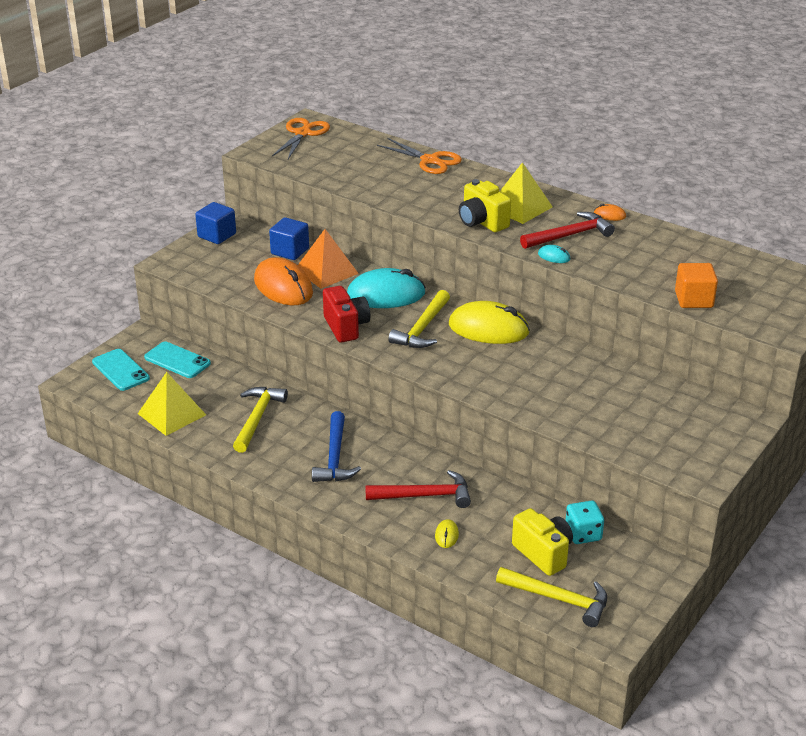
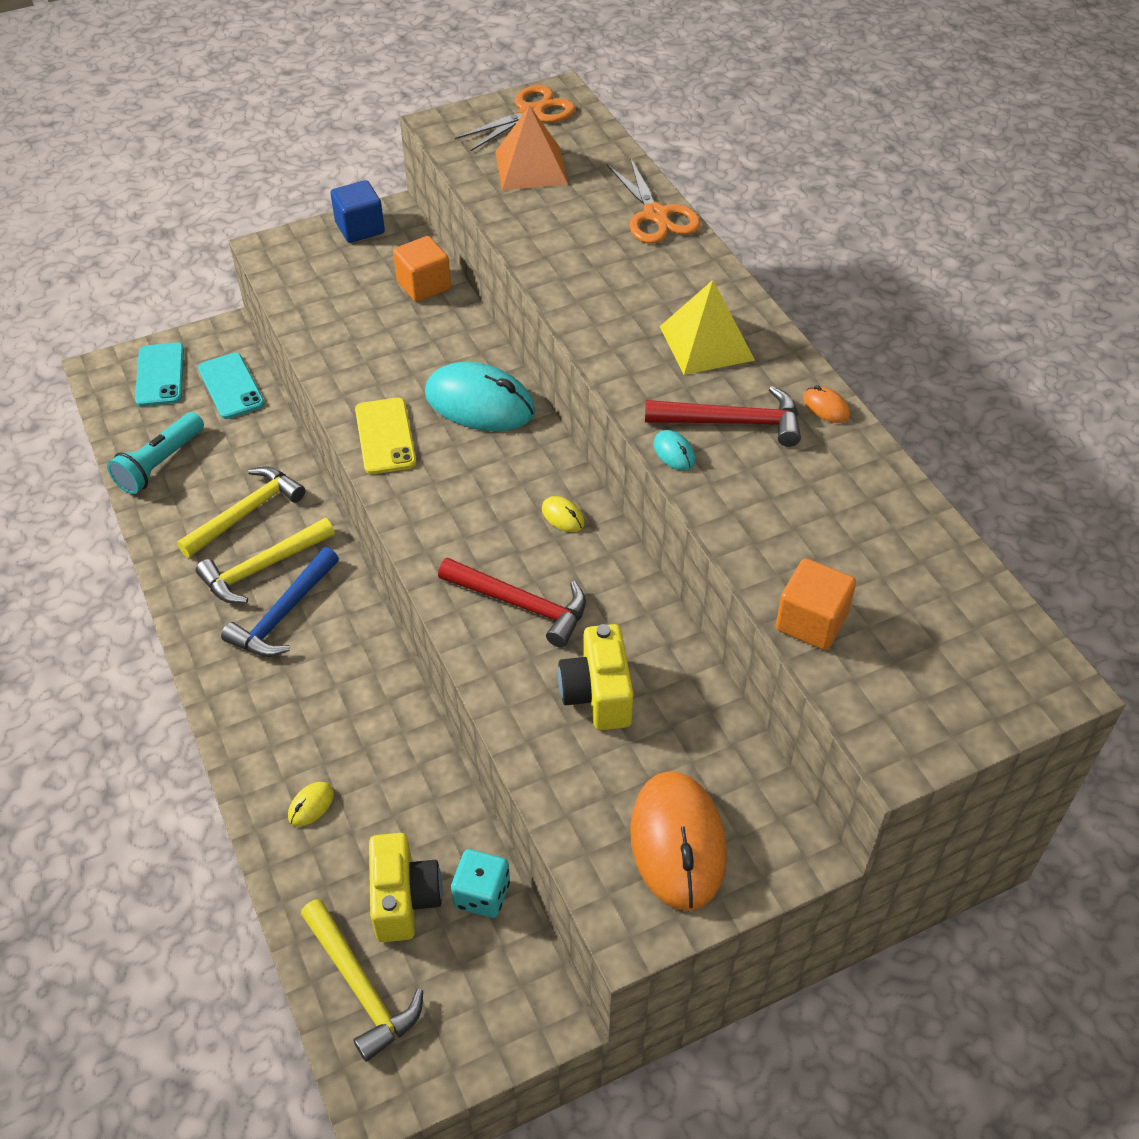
camera: 30 degrees right, 15 degrees up
(171, 414) = (160, 464): yellow pyramid -> turquoise flashlight
(283, 287) = (366, 340): orange mouse -> orange mouse (677, 843)
(290, 251) = (424, 285): blue cube -> orange cube
(326, 271) = (440, 335): orange pyramid -> orange pyramid (531, 168)
(346, 327) = (385, 436): red camera -> yellow phone
(422, 328) = (478, 479): yellow hammer -> yellow hammer (263, 568)
(424, 495) = (337, 727): red hammer -> red hammer (521, 604)
(482, 222) = (629, 351): yellow camera -> yellow camera (597, 694)
(488, 329) = (563, 516): yellow mouse -> yellow mouse, size x0.41

